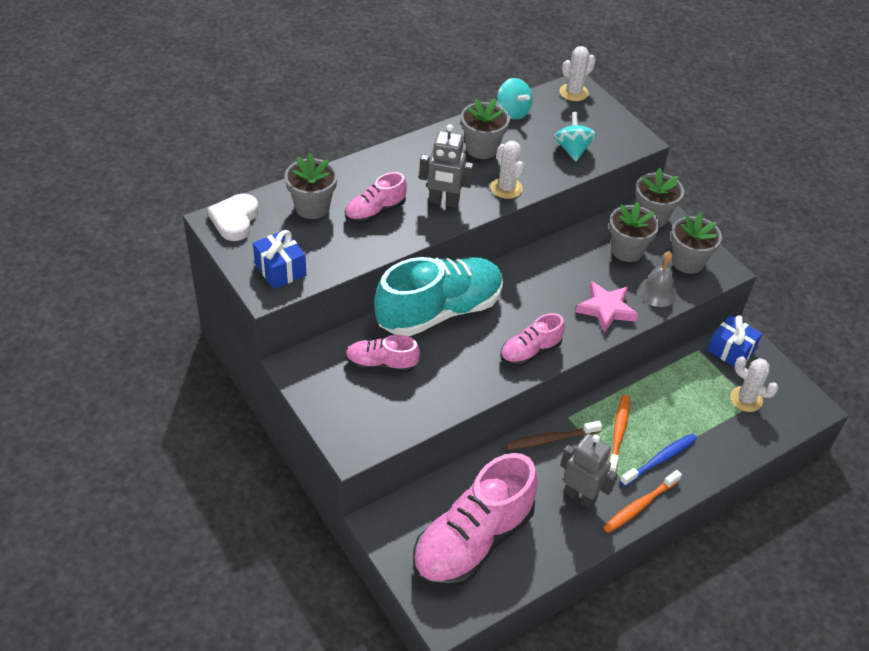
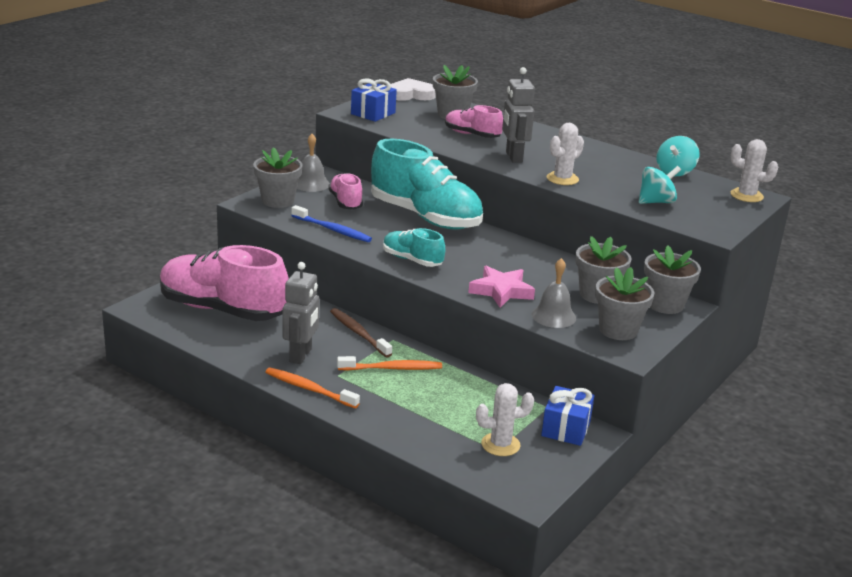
camera: 70 degrees right, 20 degrees down
(321, 380) = (311, 184): none -> grey bell
(481, 148) = (604, 164): grey flower pot -> grey flower pot (278, 201)
(530, 352) = (412, 260): pink shoe -> turquoise shoe
(660, 459) = (375, 395): blue toothbrush -> blue toothbrush (332, 230)
(746, 399) = (500, 444): white cactus -> white cactus turned 60 degrees clockwise

